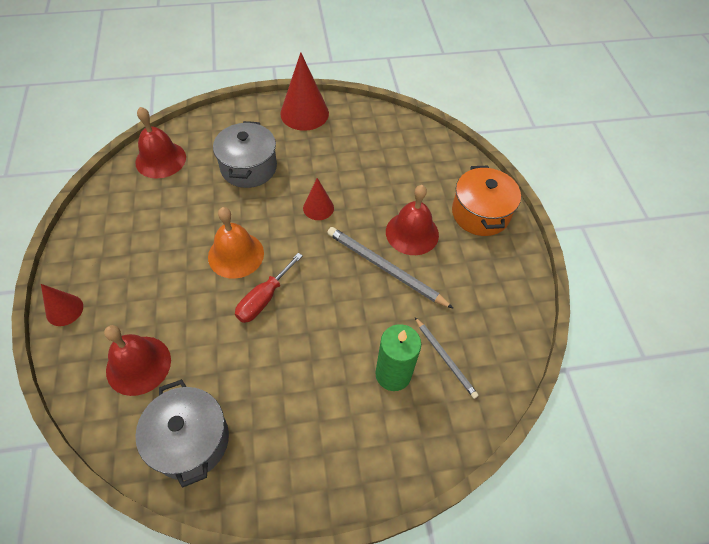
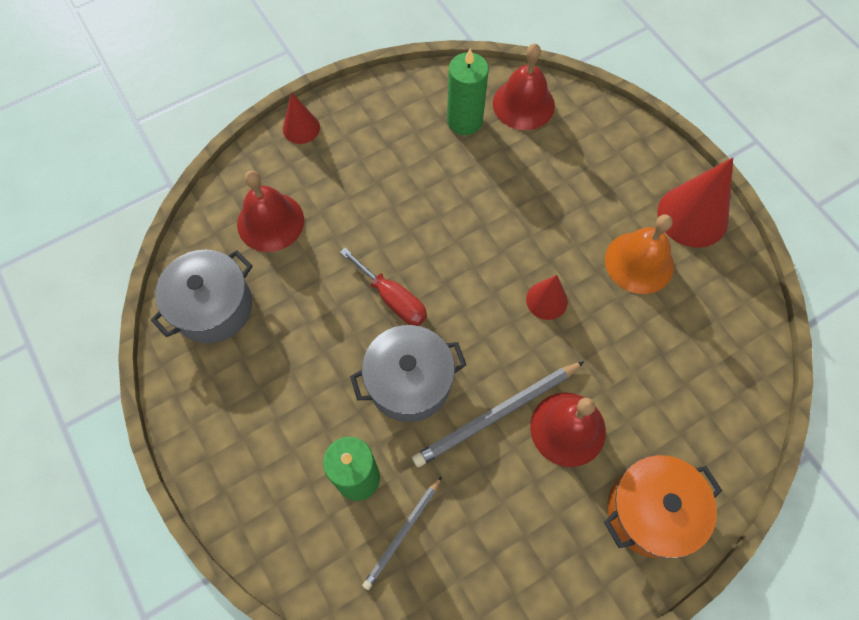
camera: 70 degrees right, 10 degrees up
(147, 198) = (464, 121): none -> green candle
(236, 254) = (435, 243): orange bell -> orange bell (639, 262)
(248, 167) = (564, 196): grey pot -> grey pot (409, 382)
(264, 299) = (393, 299): red screwdriver -> red screwdriver turned 150 degrees counterclockwise
(385, 268) = (496, 415): grey pencil -> grey pencil turned 135 degrees counterclockwise

